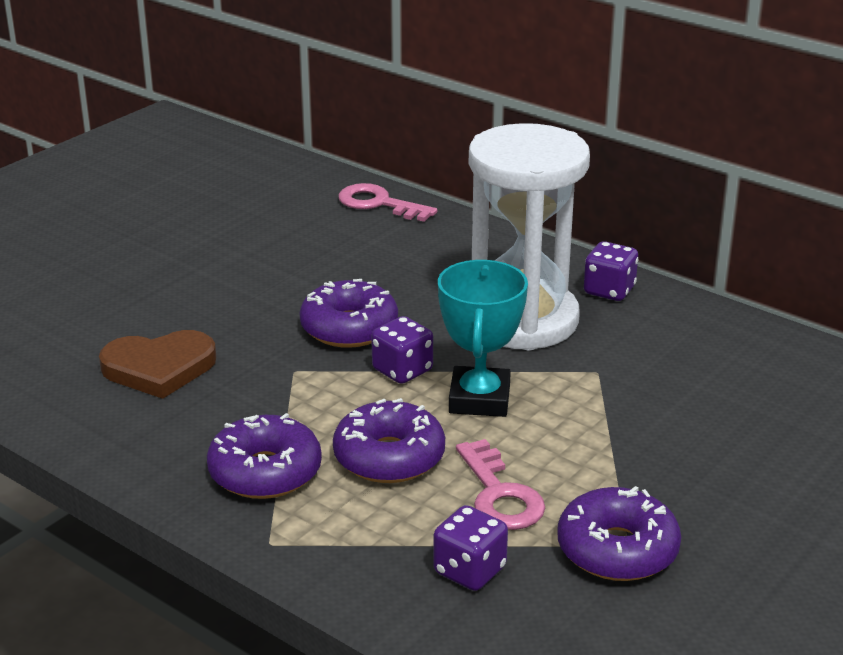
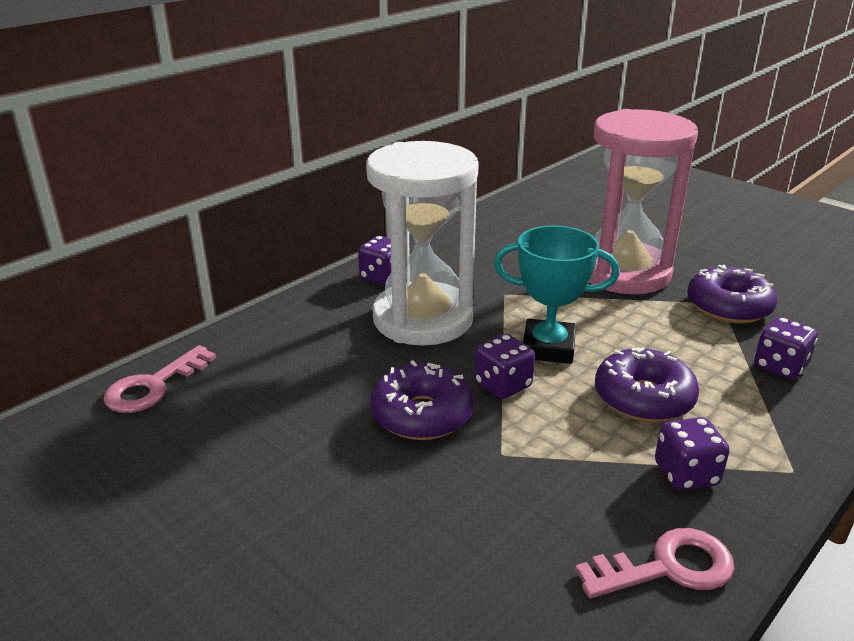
camera: 85 degrees left, 0 degrees up
(159, 368) = (495, 567): brown heart -> none
(265, 472) = (686, 474): purple donut -> purple dice
(500, 495) = (681, 347): pink key -> pink key (668, 567)
(689, 466) = (624, 273): none -> pink hourglass

